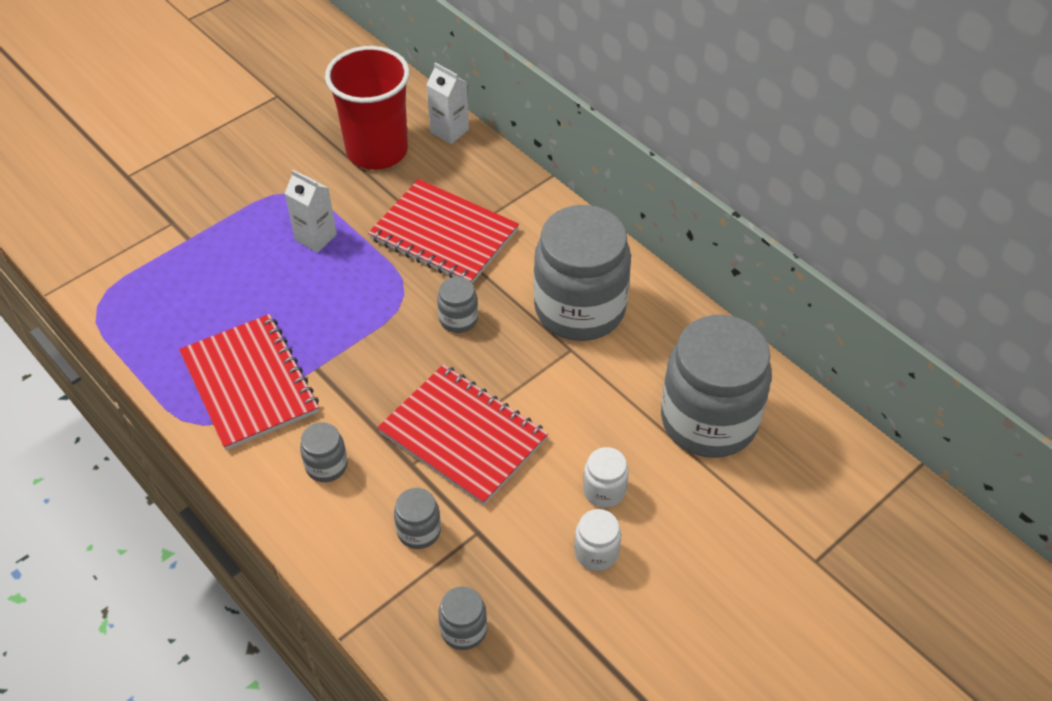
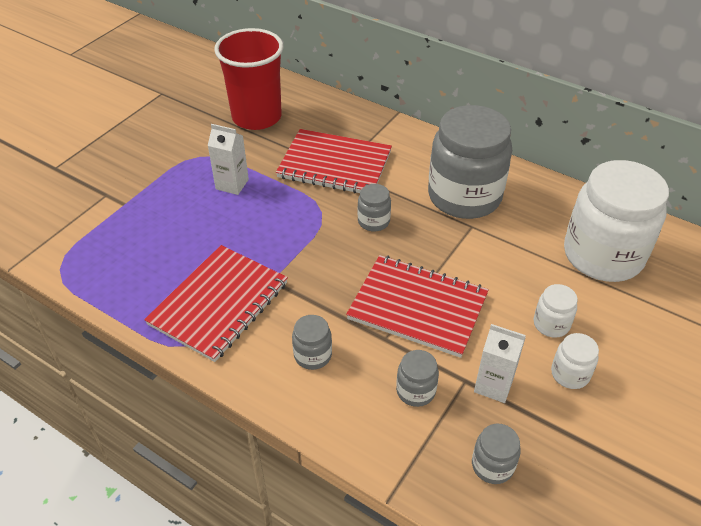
camera: 15 degrees left, 5 degrees down
(249, 383) = (219, 303): red notebook -> red notebook turned 75 degrees clockwise
(449, 131) = (307, 95): white carton -> white carton (493, 385)
(709, 420) = (603, 255): grey jar -> white jar

